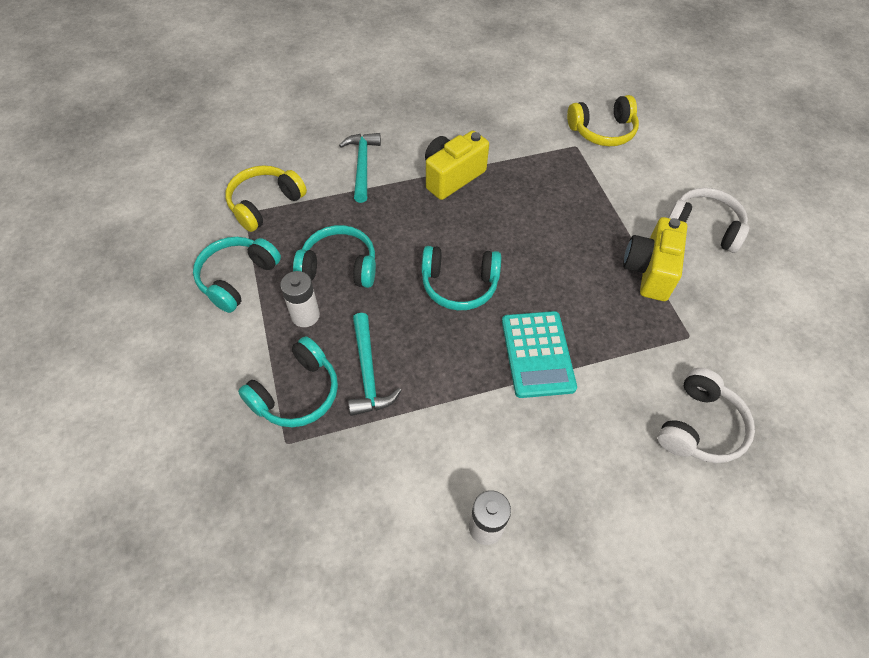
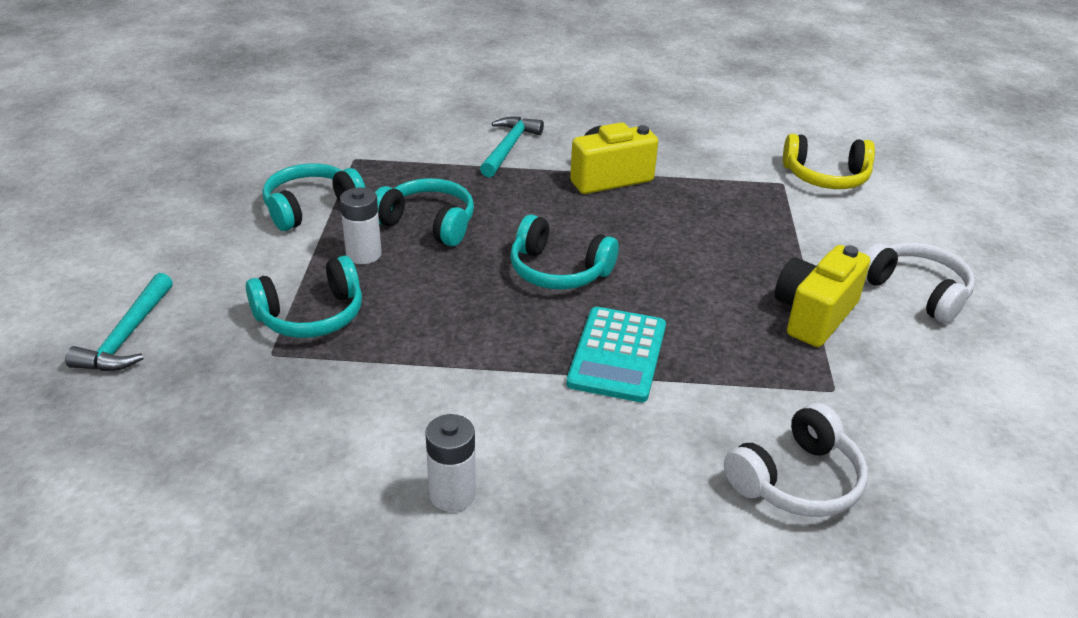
camera: 20 degrees right, 20 degrees down
(265, 204) = (380, 156): yellow headphones -> none
(368, 373) = (401, 319): turquoise hammer -> turquoise hammer (127, 336)

